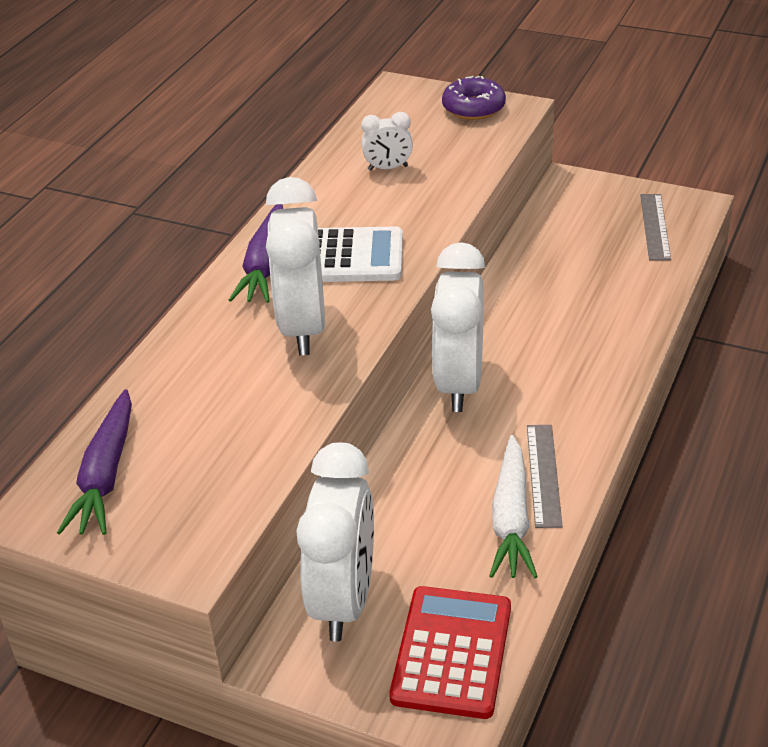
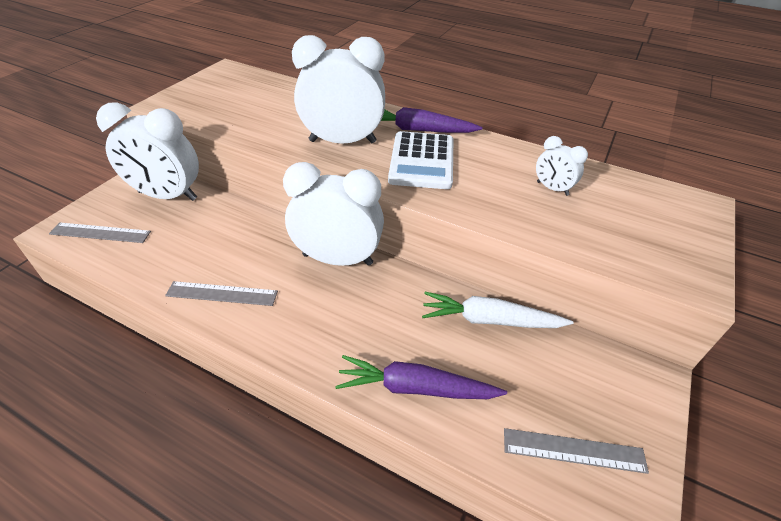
camera: 90 degrees right, 5 degrees up
(105, 475) = (241, 84): purple carrot -> purple carrot (415, 388)
(388, 168) = (552, 188): white clock -> white clock turned 45 degrees counterclockwise
(452, 652) = (100, 233): red calculator -> grey ruler
(473, 108) = (682, 250): purple donut -> none
(511, 519) = (188, 270): white carrot -> white carrot (490, 320)

